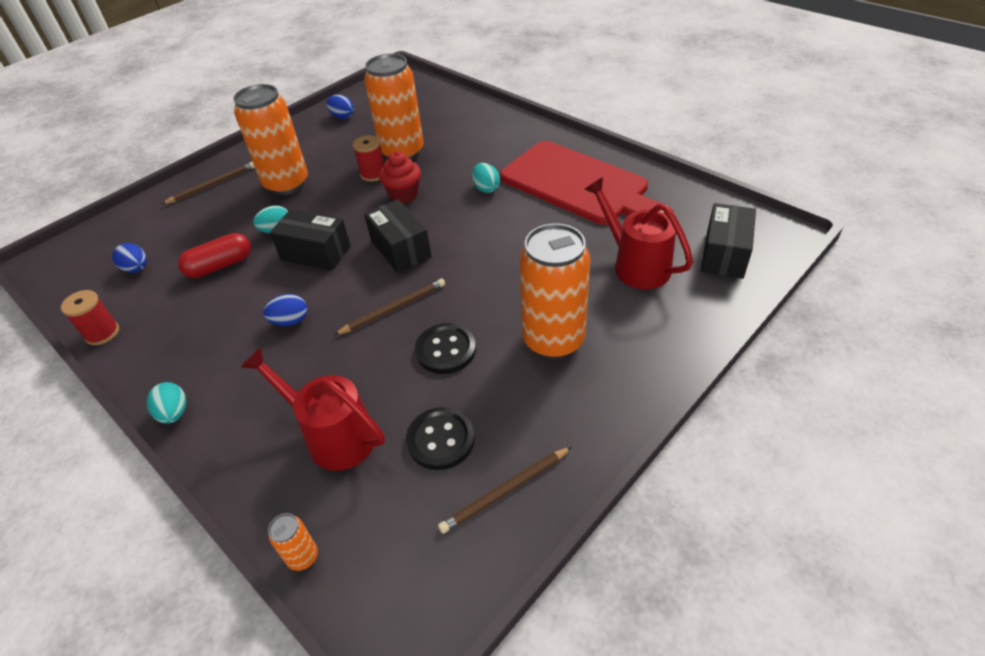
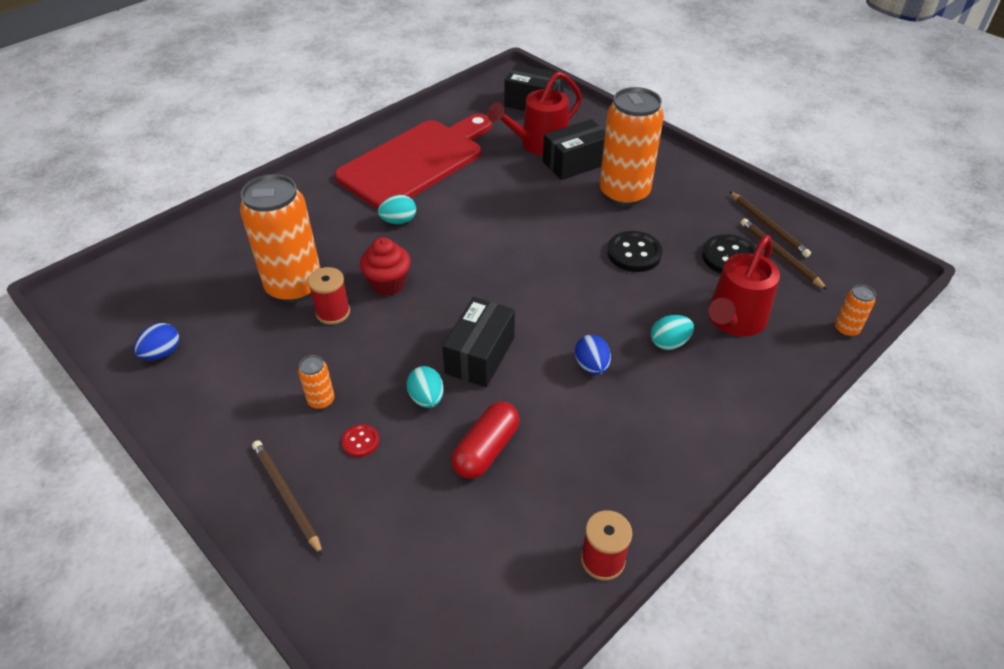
camera: 90 degrees left, 0 degrees up
(137, 269) = (475, 554): blue egg -> none
(174, 413) = (722, 447): turquoise egg -> turquoise egg (669, 343)
(220, 265) = (486, 449): red capsule -> red capsule turned 60 degrees clockwise
(246, 206) = (360, 441): none -> red button
(287, 184) = (321, 401): orange can -> orange can, size x0.42
(393, 308) = (579, 287): brown pencil -> brown pencil (779, 255)
(400, 249) = (488, 284): black box -> black box (575, 163)

